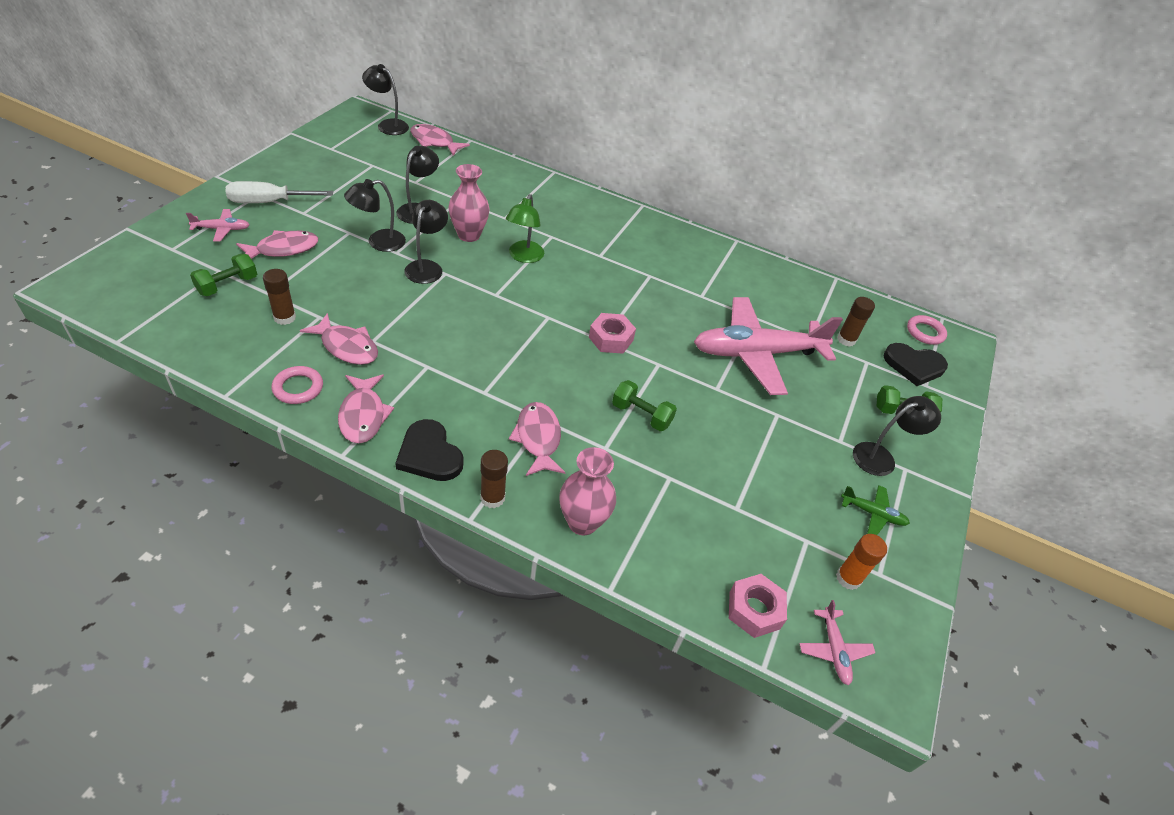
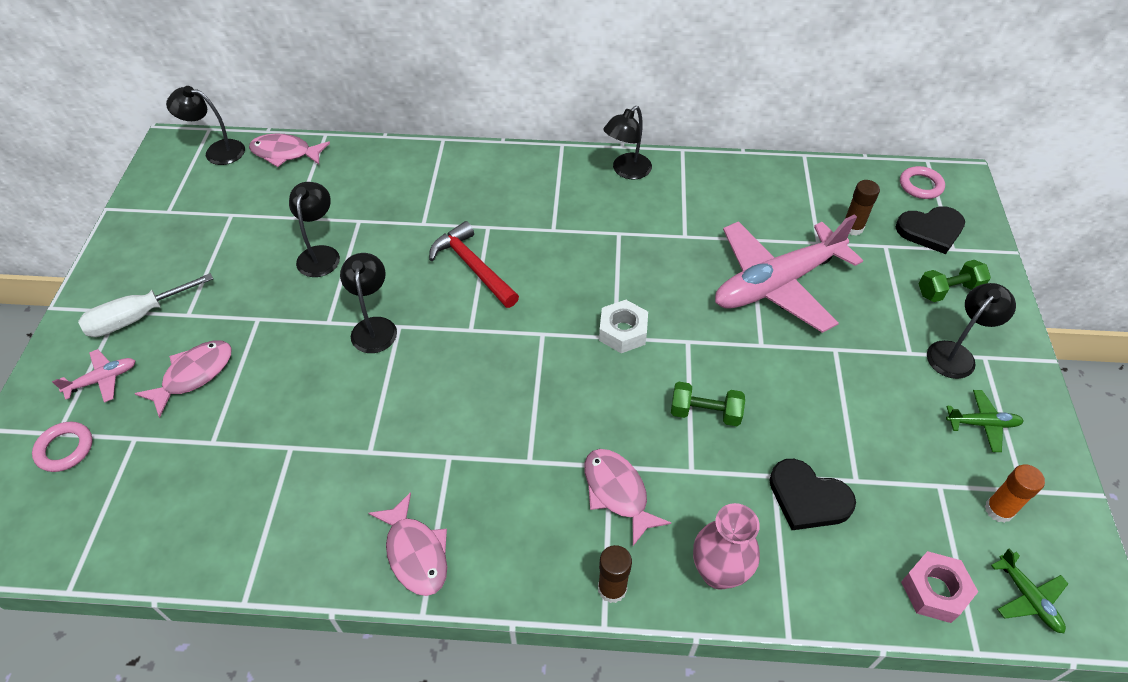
camera: 15 degrees left, 5 degrees up
(227, 285) = (156, 453): green dumbbell -> none
(284, 317) = (251, 467): brown glue stick -> none
(298, 388) = (322, 552): pink ring -> pink ring (65, 449)
(347, 347) = (345, 473): pink fish -> none
(379, 242) = (300, 317): black lamp -> black lamp (626, 171)
(429, 454) = (516, 567): black heart -> black heart (808, 498)
(469, 235) = (396, 264): pink vase -> none
(524, 257) = (473, 267): green lamp -> red hammer
(611, 339) = (623, 332): pink nut -> white nut
(834, 650) = (1028, 598): pink plane -> green plane

